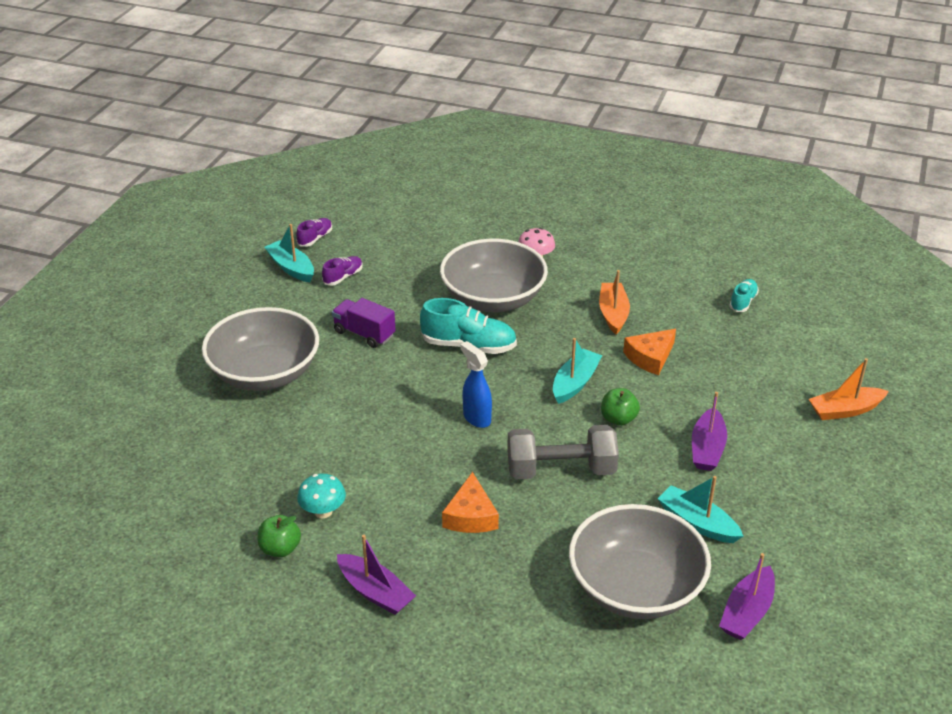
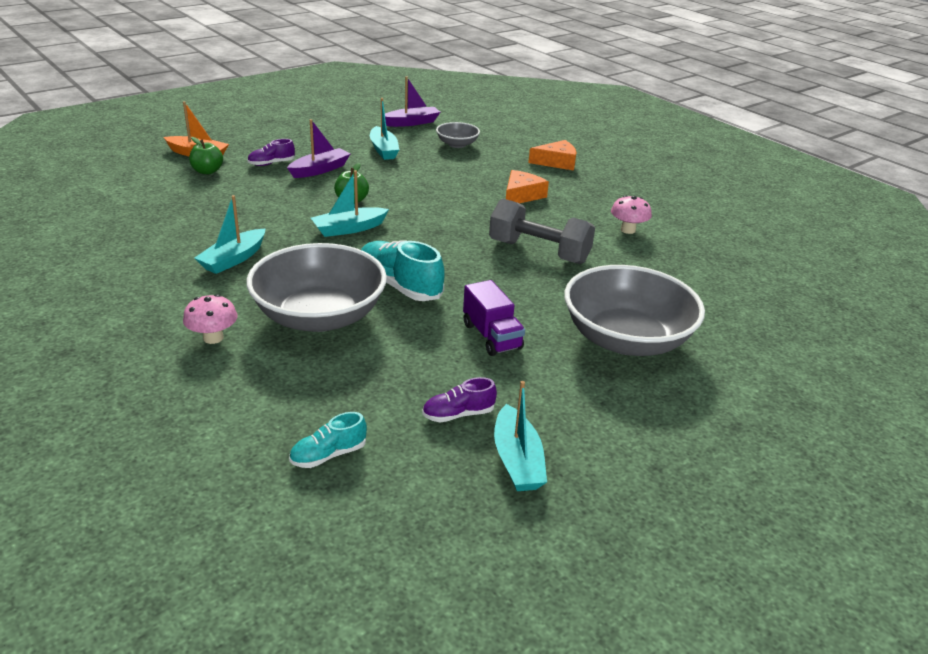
camera: 150 degrees left, 5 degrees down
(280, 549) = (671, 223): green apple -> green apple (207, 171)
(315, 238) = (446, 499): purple shoe -> purple shoe (271, 163)
(323, 511) = (628, 230): turquoise mushroom -> pink mushroom
(375, 592) = (616, 188): purple boat -> none
(476, 418) = (457, 237): blue spray bottle -> none
(561, 470) = (432, 193): grey dumbbell -> grey dumbbell (539, 252)
(613, 314) = (233, 259): orange boat -> turquoise boat
(635, 587) = (457, 144): grey bowl -> grey bowl, size x0.48
(650, 357) = (263, 221): orange cheese -> orange cheese (557, 162)
(743, 302) = (114, 225): turquoise shoe -> turquoise shoe (328, 455)

